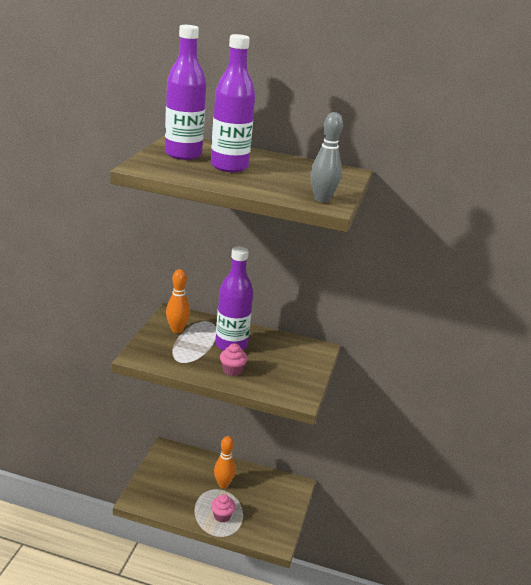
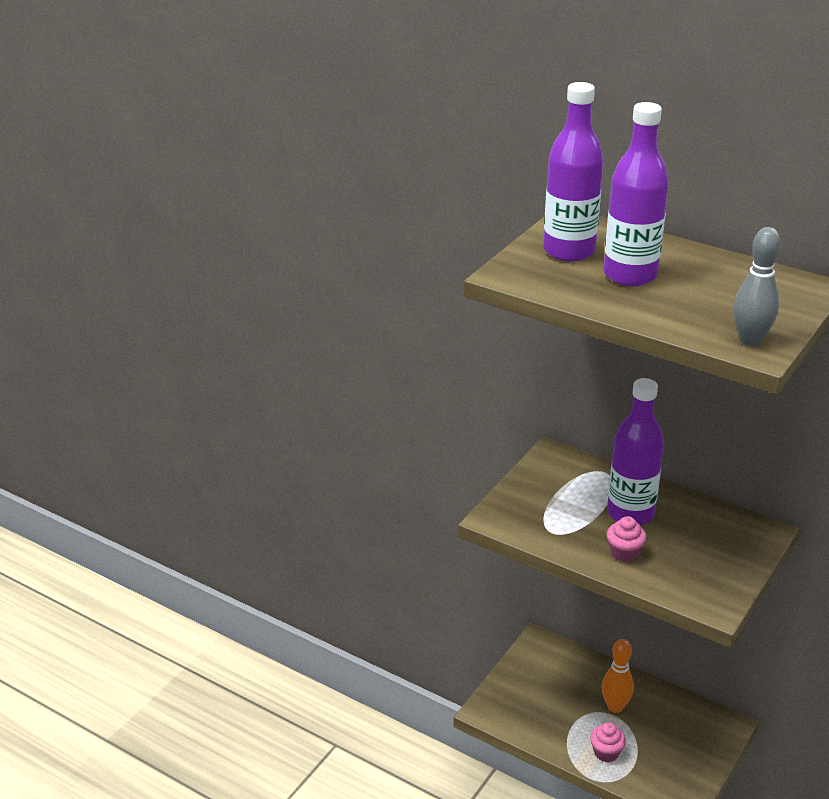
camera: 20 degrees right, 5 degrees up
(177, 330) = (556, 482): orange bowling pin -> none

